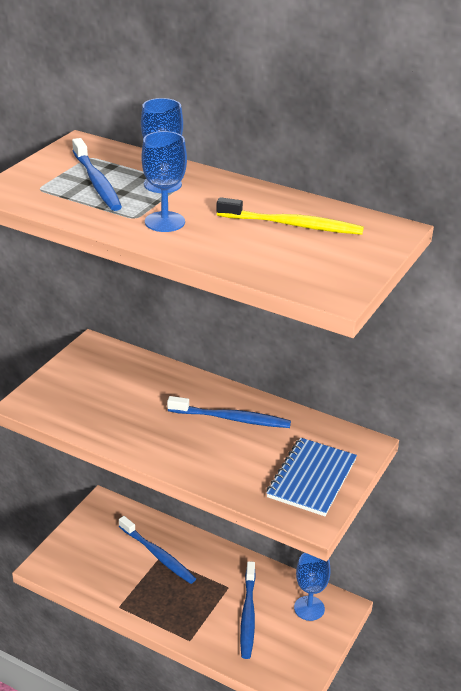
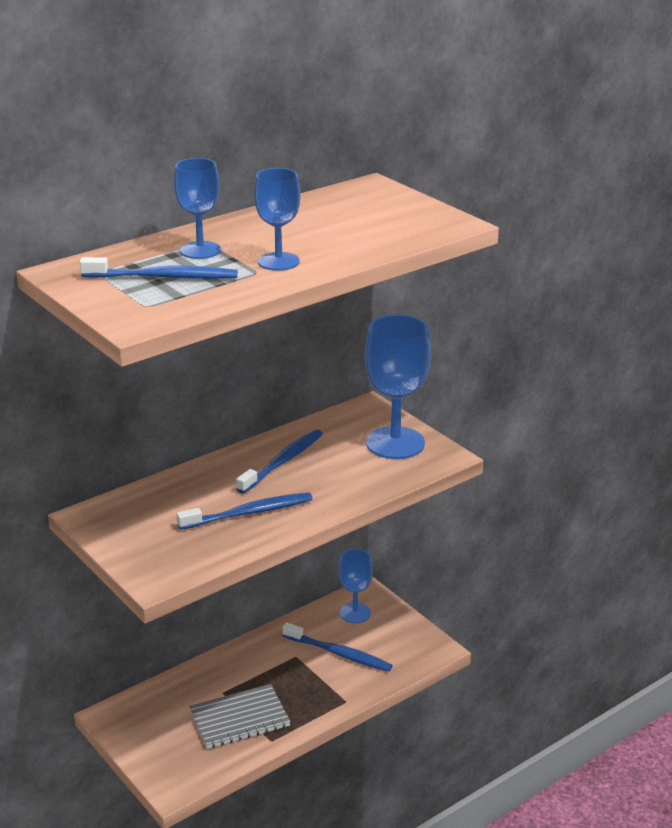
camera: 65 degrees left, 5 degrees down
(134, 578) = (239, 719): none -> grey notebook
(158, 555) = (219, 693): blue toothbrush -> blue toothbrush (249, 513)
(292, 225) = (332, 216): yellow toothbrush -> none
(312, 478) = (395, 443): blue notebook -> blue goblet

